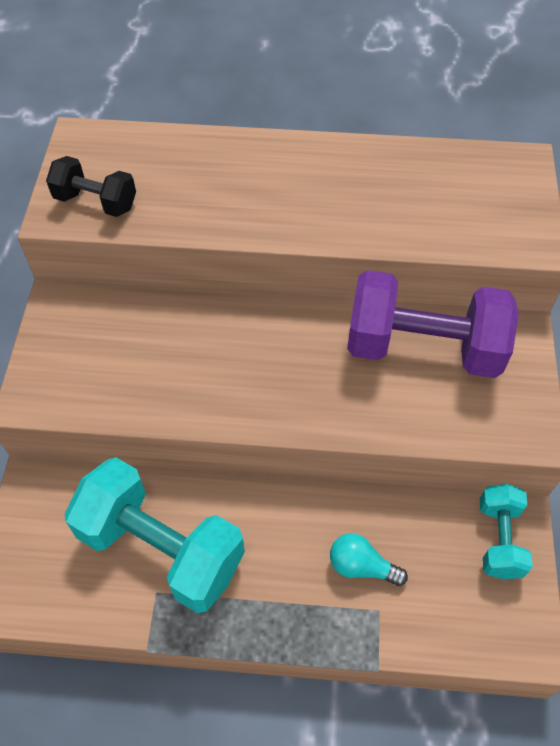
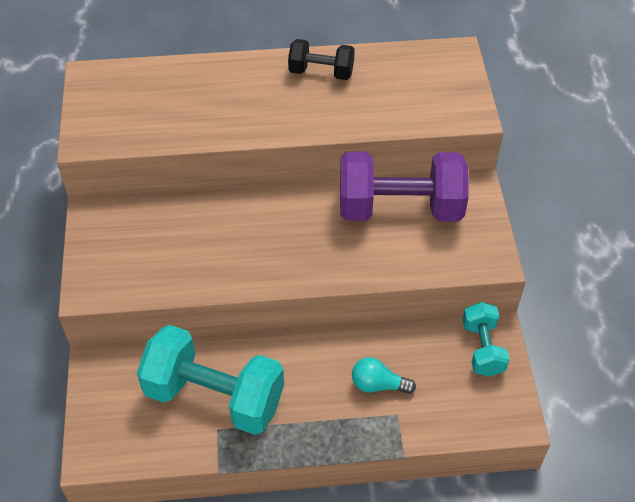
camera: 10 degrees left, 5 degrees down
(96, 202) = (116, 126): black dumbbell -> black dumbbell (321, 72)

